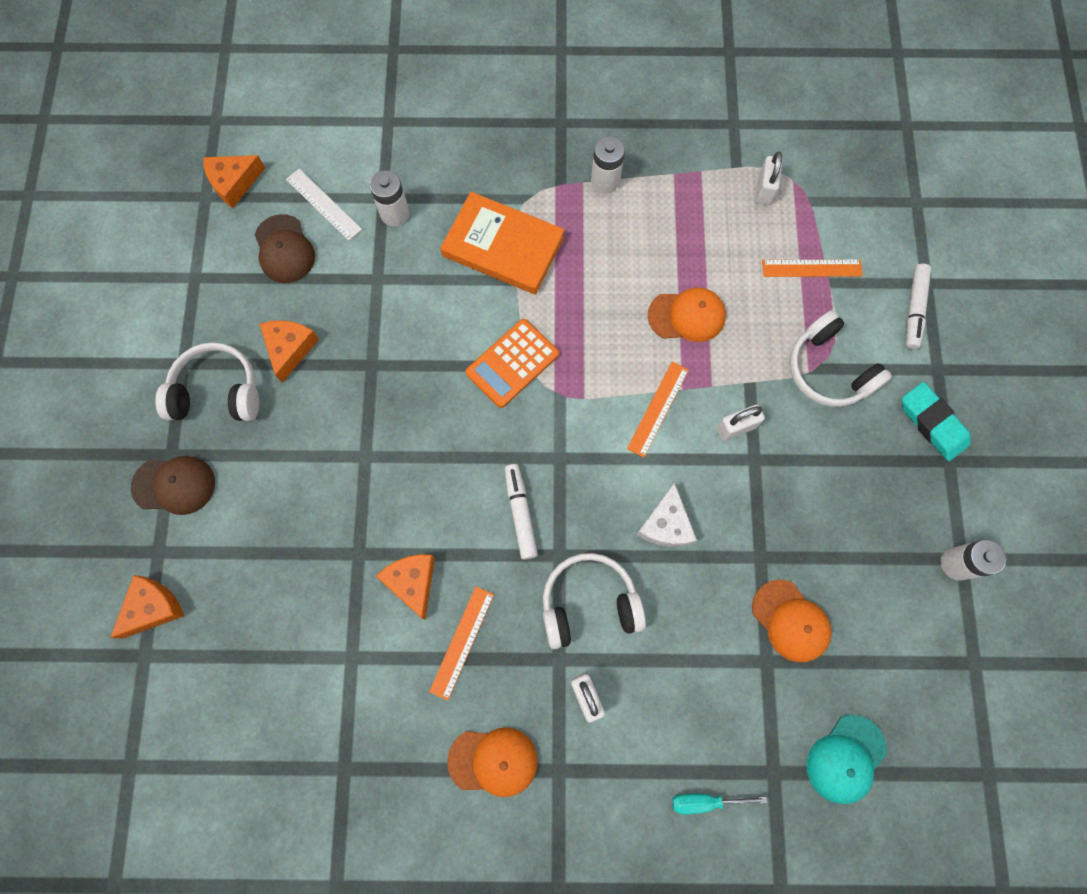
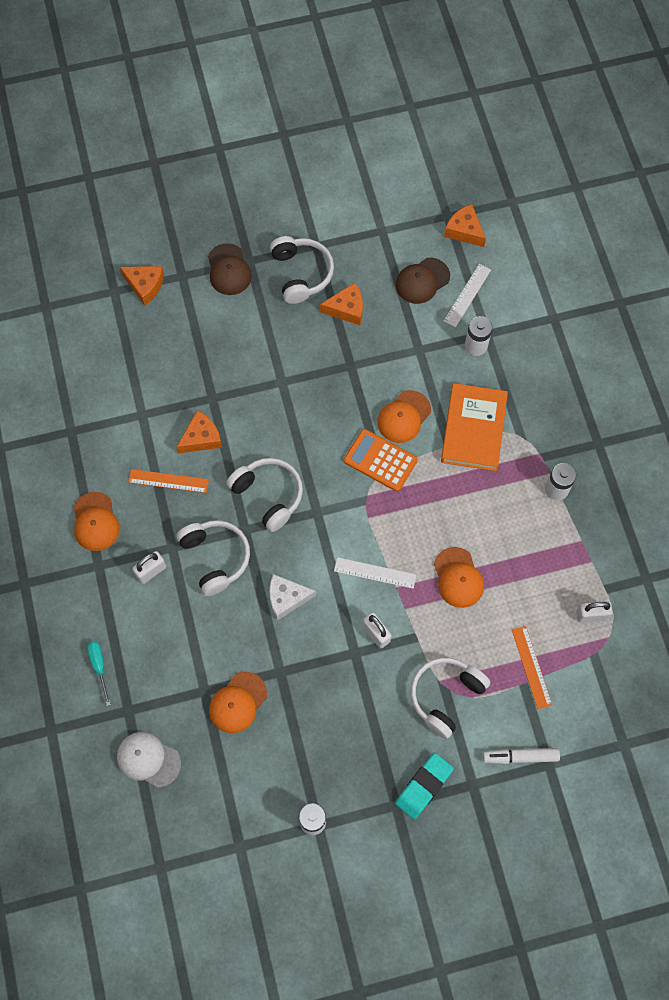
camera: 75 degrees right, 5 degrees down
(462, 320) = (404, 417): none -> orange cap
(520, 513) = (268, 495): white marker -> white headphones
(658, 409) = (375, 573): orange ruler -> white ruler
(845, 759) = (148, 759): turquoise cap -> white cap

